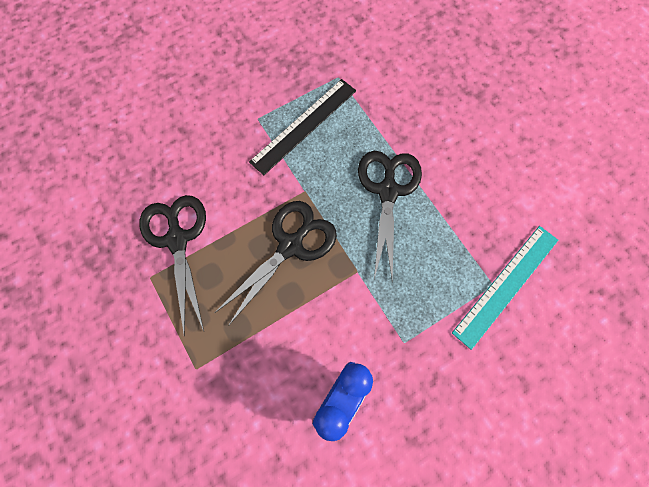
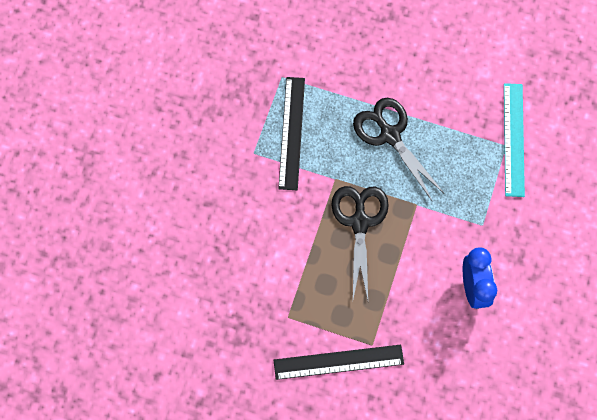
camera: 40 degrees left, 0 degrees up
(151, 358) = (338, 362): none -> black ruler
(177, 239) = (281, 279): black scissors -> none

